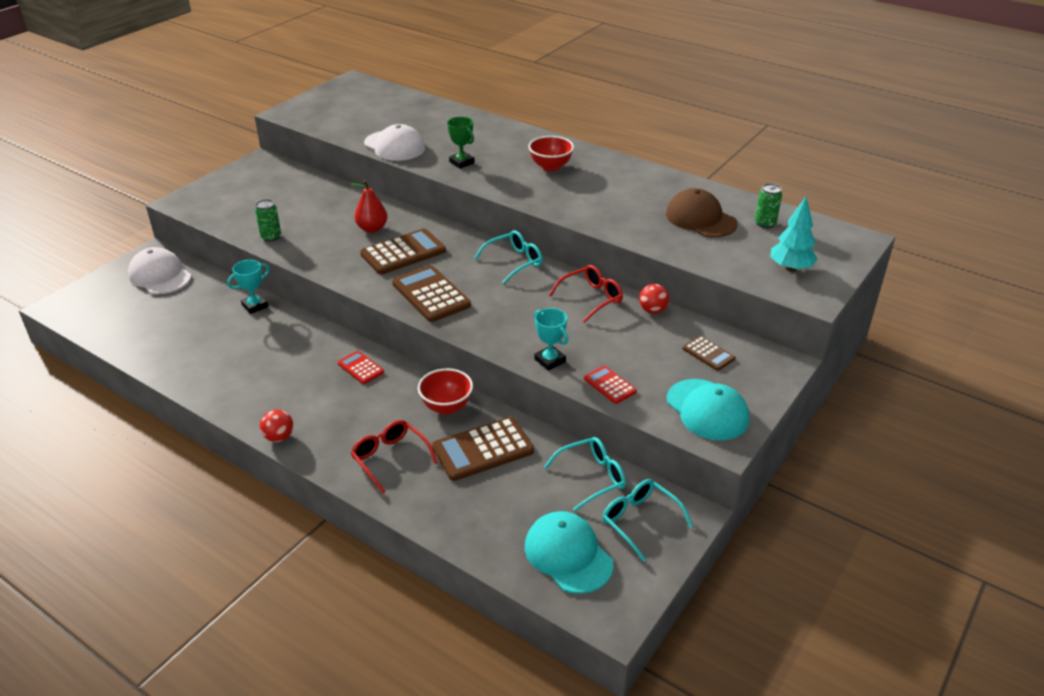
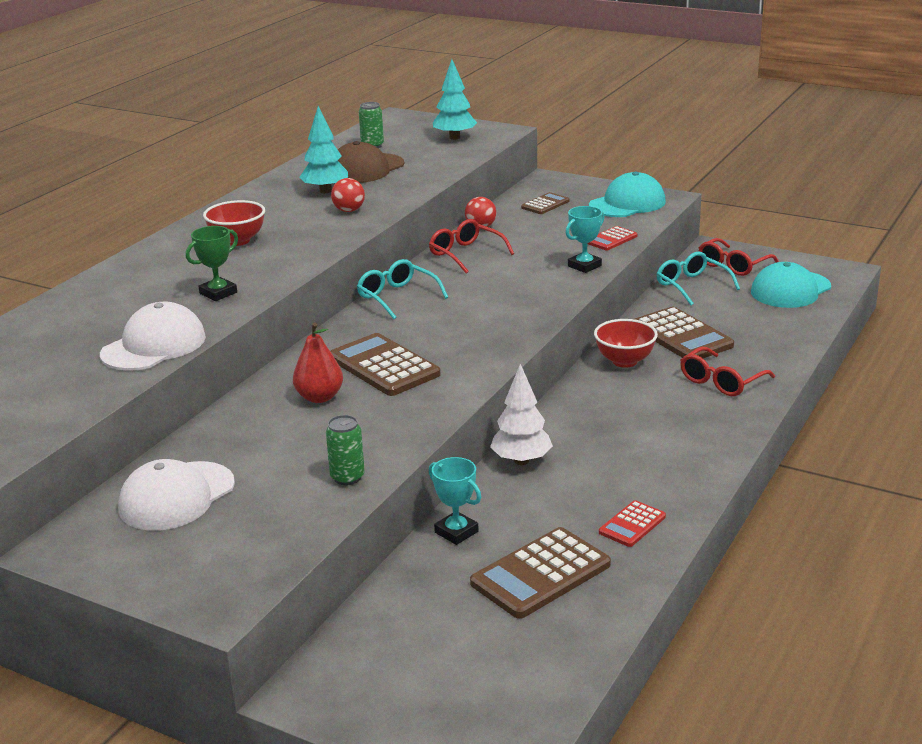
camera: 95 degrees left, 10 degrees down
(160, 275) = (379, 659): white cap -> white cap (176, 496)
(279, 437) = (724, 454): red ball -> red ball (349, 210)
(321, 338) = (521, 461): none -> white tree
(361, 368) = (575, 422): red calculator -> red calculator (632, 524)
(431, 294) = (480, 337): brown calculator -> brown calculator (540, 574)
(640, 521) = (733, 265): turquoise glasses -> red glasses
(648, 200) = (325, 191): none -> turquoise tree

